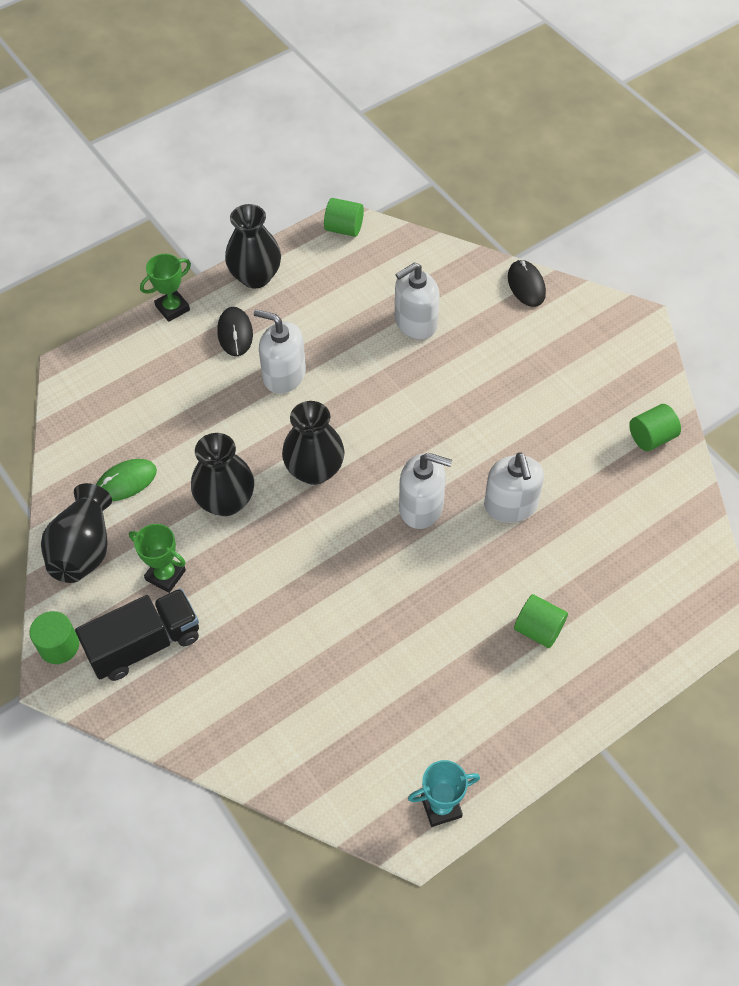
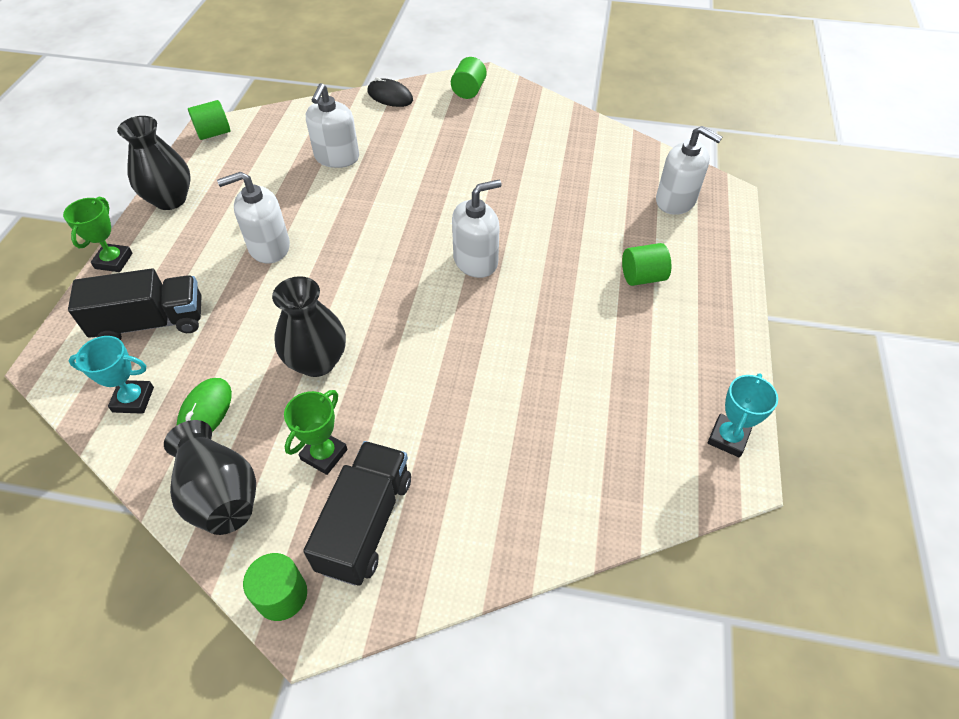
camera: 45 degrees left, 5 degrees down
(93, 437) = (133, 399): none -> turquoise trophy
(152, 382) = (151, 323): none -> black truck
(165, 575) = (324, 454): green trophy -> green trophy turned 45 degrees counterclockwise
(235, 333) = (193, 245): black mouse -> none
(314, 470) = (367, 291): black vase -> none
(510, 505) = (533, 219): white soap dispenser -> white soap dispenser (675, 201)
(651, 437) = (569, 129): green cylinder -> green cylinder (468, 91)

